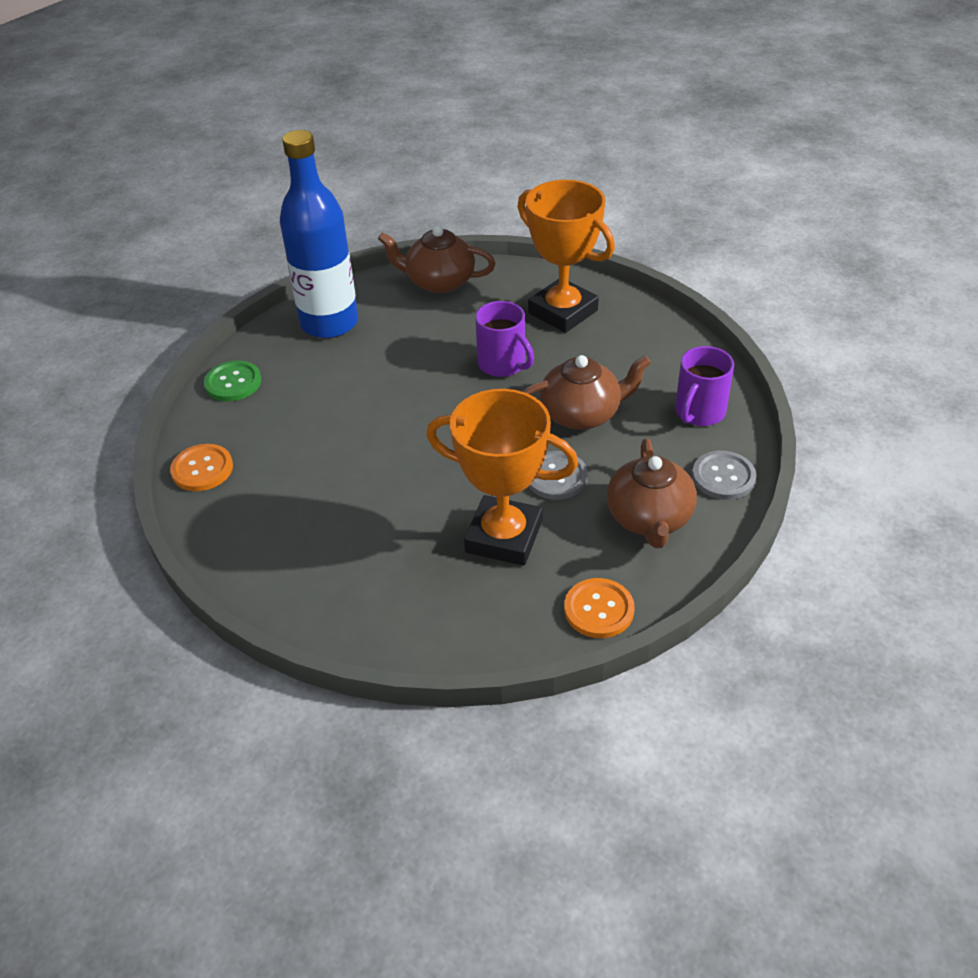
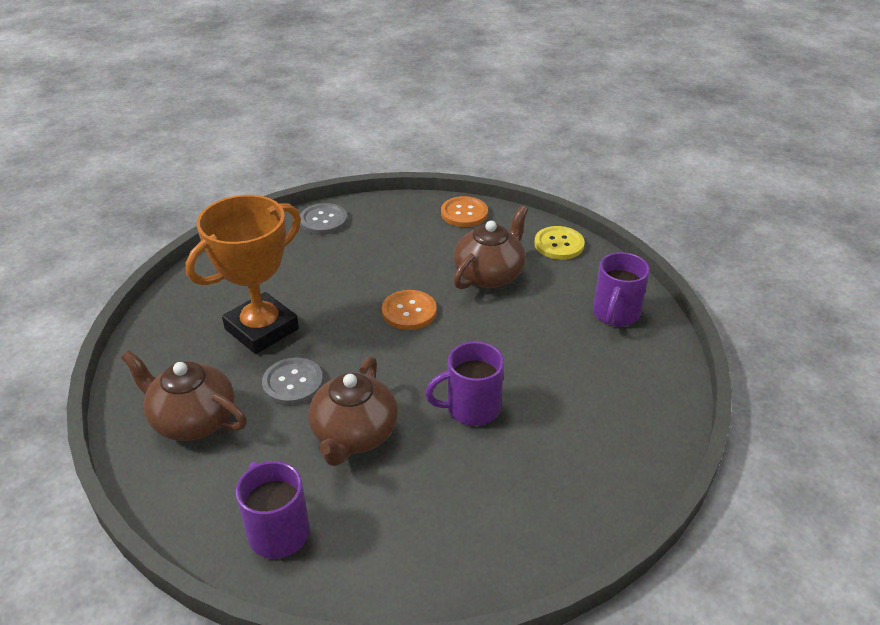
camera: 115 degrees right, 5 degrees down
(233, 383) = (559, 244): green button -> yellow button
(329, 323) = (615, 314): blue bottle -> purple mug
(439, 282) = (651, 411): brown teapot -> brown teapot (489, 274)
(563, 312) = (532, 495): orange trophy -> none
(599, 609) = (148, 350): orange button -> orange button (409, 311)
(723, 477) = (182, 499): grey button -> grey button (323, 220)

